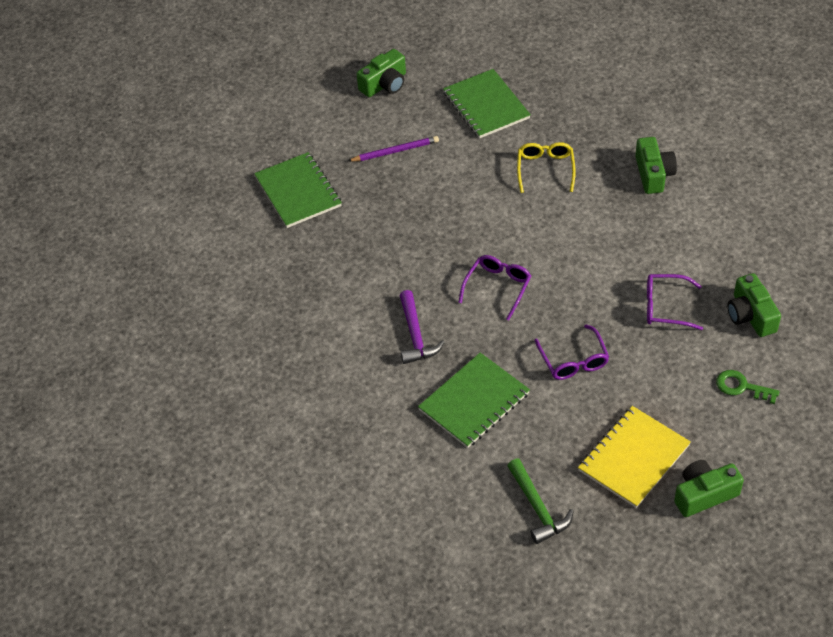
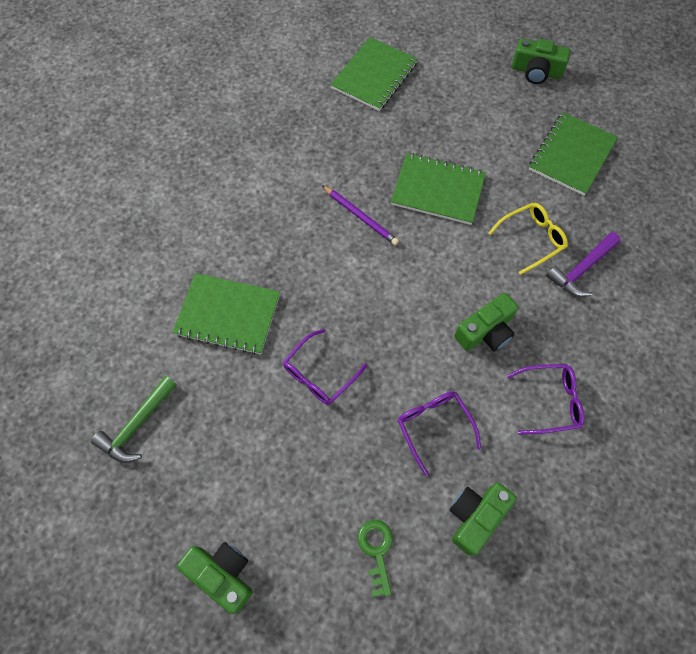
camera: 55 degrees right, 15 degrees up
(395, 151) = (466, 117): purple pencil -> purple pencil (360, 216)
(415, 335) = (275, 234): purple hammer -> purple hammer (581, 269)
(455, 205) = (437, 190): none -> green notebook
(497, 288) = (365, 270): purple glasses -> purple glasses (549, 401)
(633, 458) = (233, 484): yellow notebook -> none
(653, 174) = (596, 334): green camera -> green camera (485, 331)

